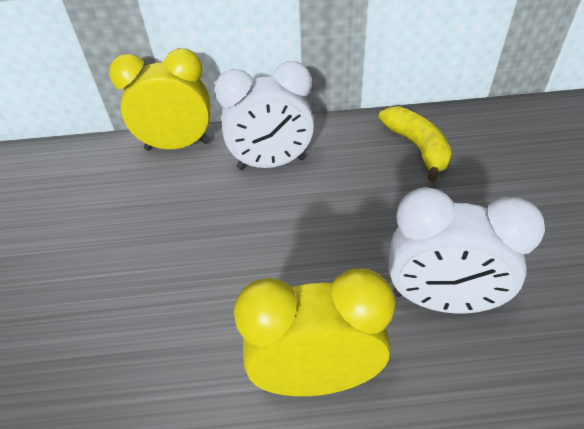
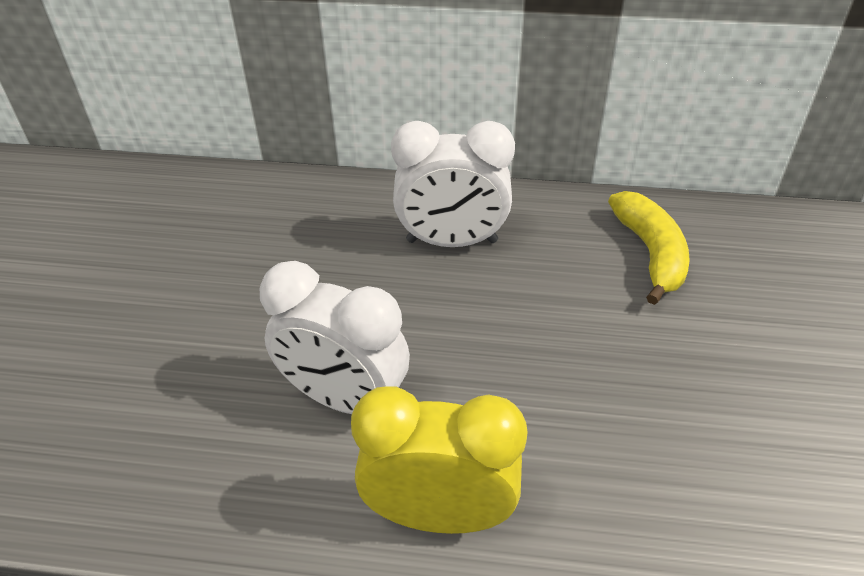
camera: 10 degrees right, 0 degrees up
(178, 146) = (338, 196): yellow clock -> none
(440, 301) = (615, 457): white clock -> white clock (344, 398)

